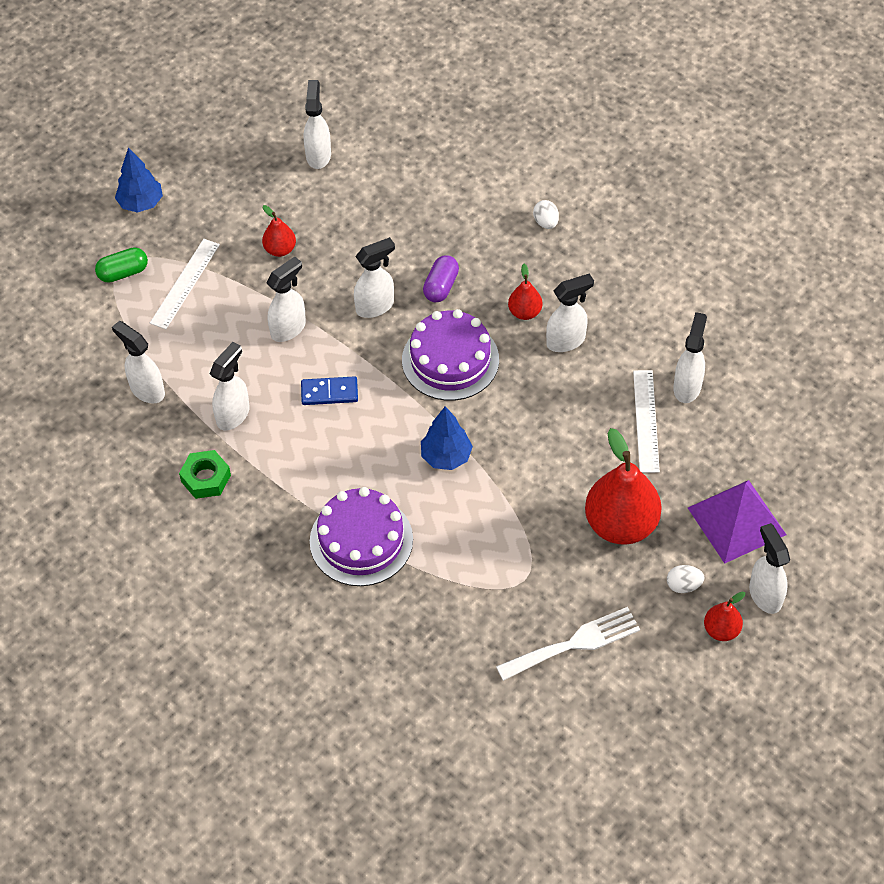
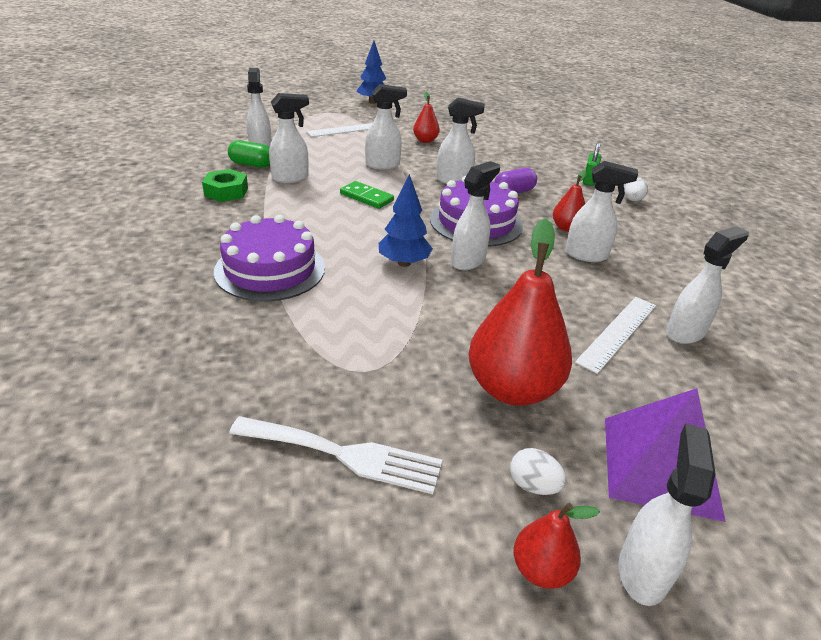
camera: 35 degrees right, 20 degrees down
(123, 273) = (324, 114): green capsule -> green capsule (251, 164)
(318, 155) = (499, 124): white spray bottle -> white spray bottle (468, 261)
(329, 392) = (366, 197): blue domino -> green domino
(487, 212) = (589, 180): none -> green padlock

